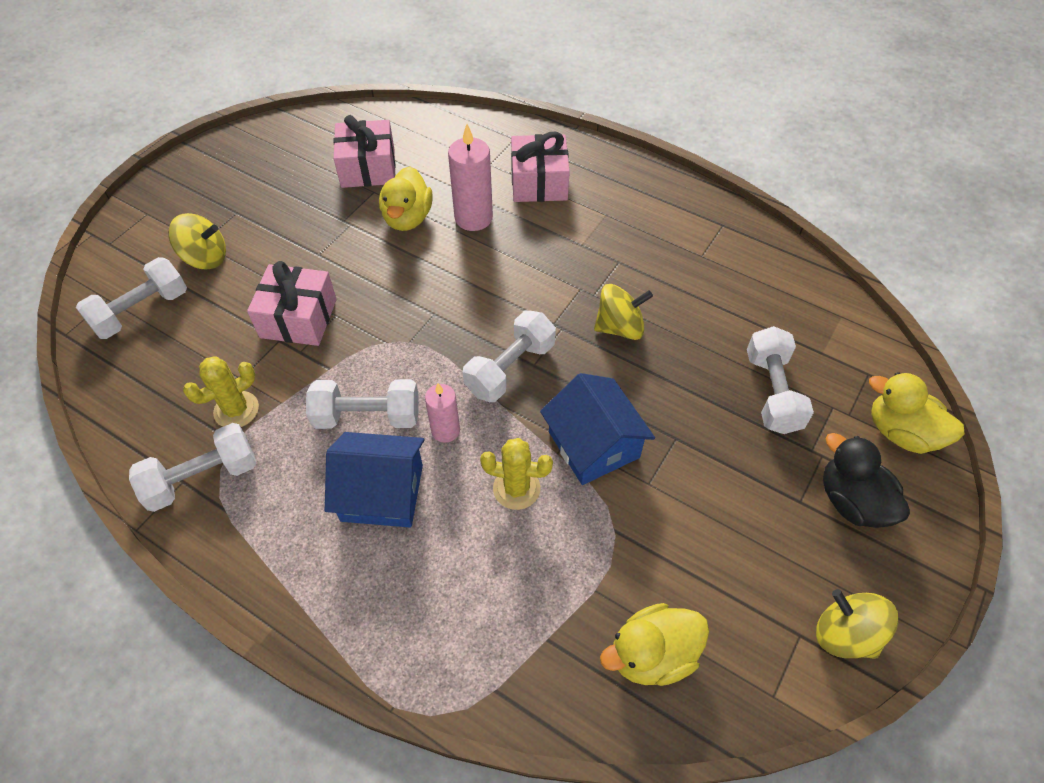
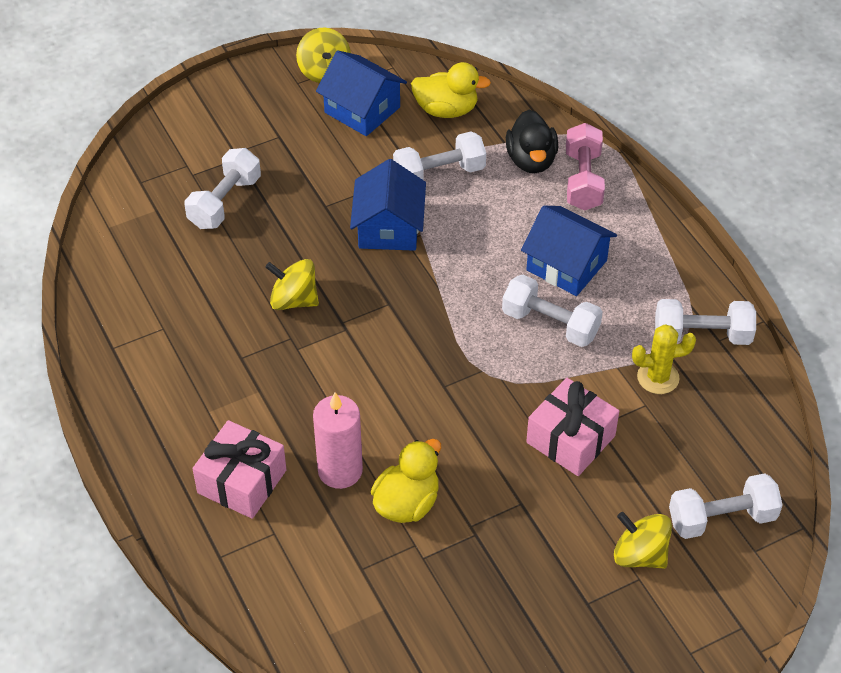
camera: 150 degrees left, 5 degrees down
(368, 168) = (411, 596): pink gift -> none
(418, 628) = (583, 180): none -> pink dumbbell
(445, 430) = (494, 286): pink candle -> none
(510, 368) = (410, 309): white dumbbell -> white dumbbell (439, 173)
(516, 488) = (466, 226): yellow cactus -> none
(748, 594) = (362, 110): none -> blue house
(852, 501) = (246, 122): black duck -> black duck (531, 160)
(901, 432) = (165, 140): yellow duck -> none

